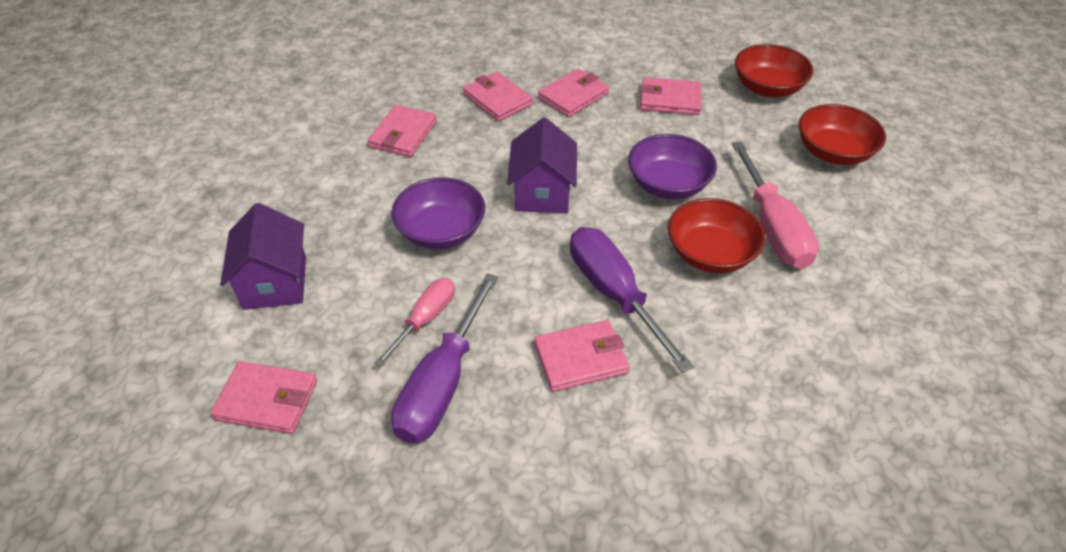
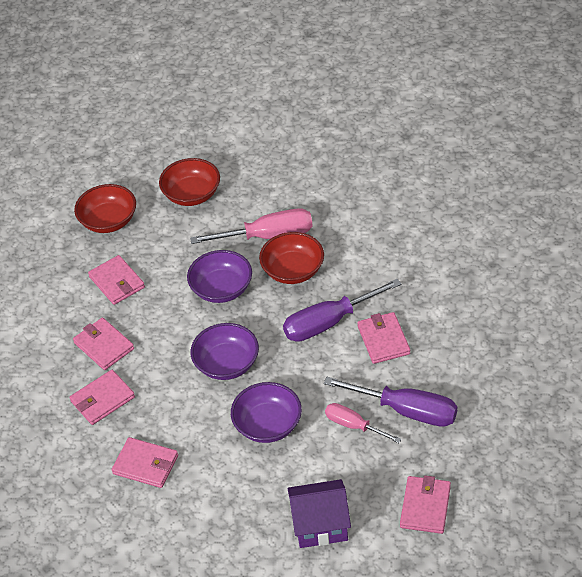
camera: 85 degrees left, 0 degrees up
(542, 193) = (227, 364): purple house -> purple bowl
(670, 100) = (117, 282): pink wallet -> pink wallet turned 45 degrees counterclockwise

